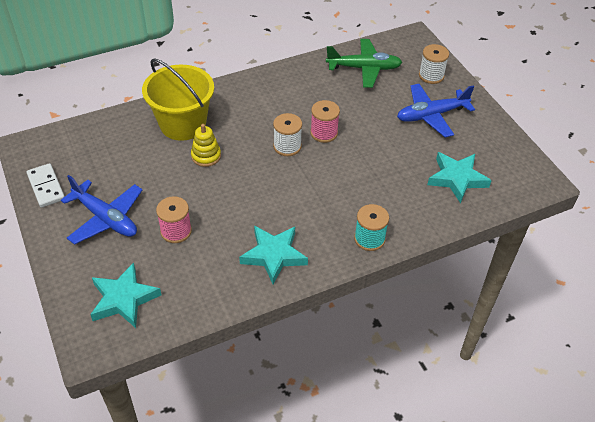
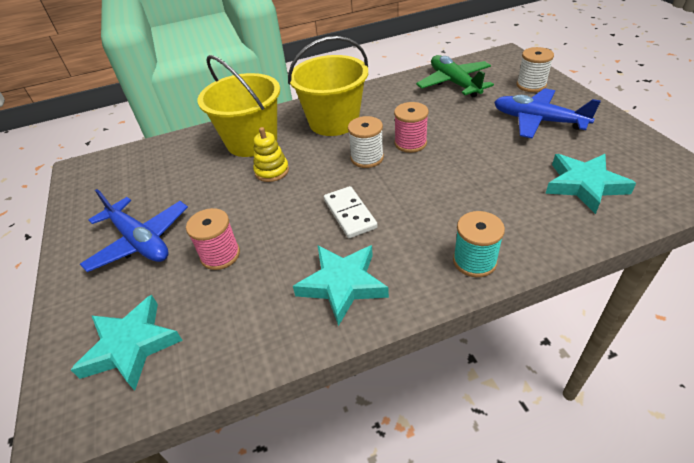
camera: 10 degrees right, 5 degrees down
(46, 187) = (85, 208): white domino -> white domino (349, 214)
(255, 106) = (334, 122): none -> yellow bucket
(364, 68) = (454, 83): green plane -> green plane turned 120 degrees counterclockwise
(431, 115) = (538, 121): blue plane -> blue plane turned 45 degrees clockwise

